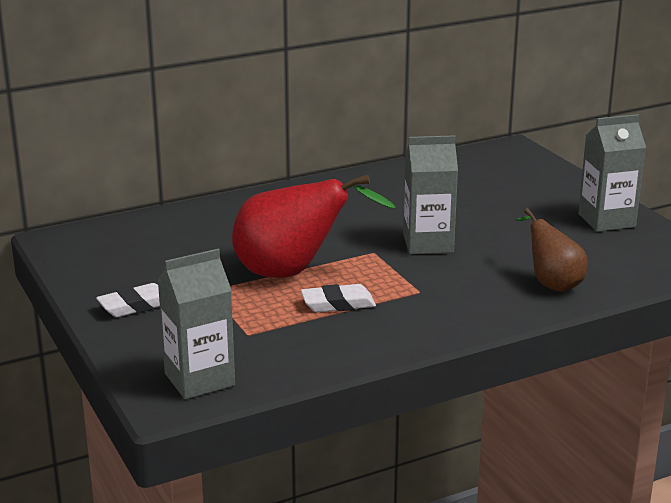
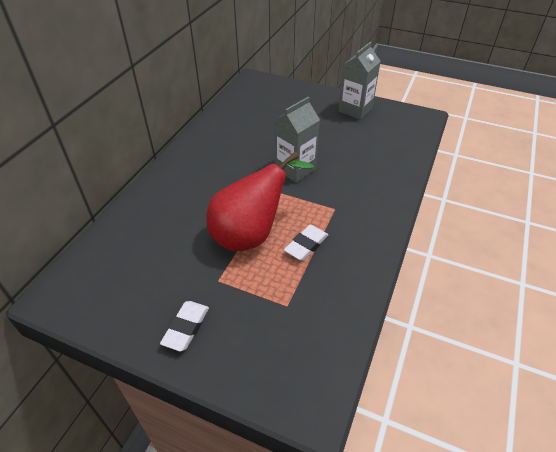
camera: 40 degrees left, 20 degrees up
(199, 379) = (307, 369): grey carton -> none
(552, 283) = (386, 166): brown pear -> none

